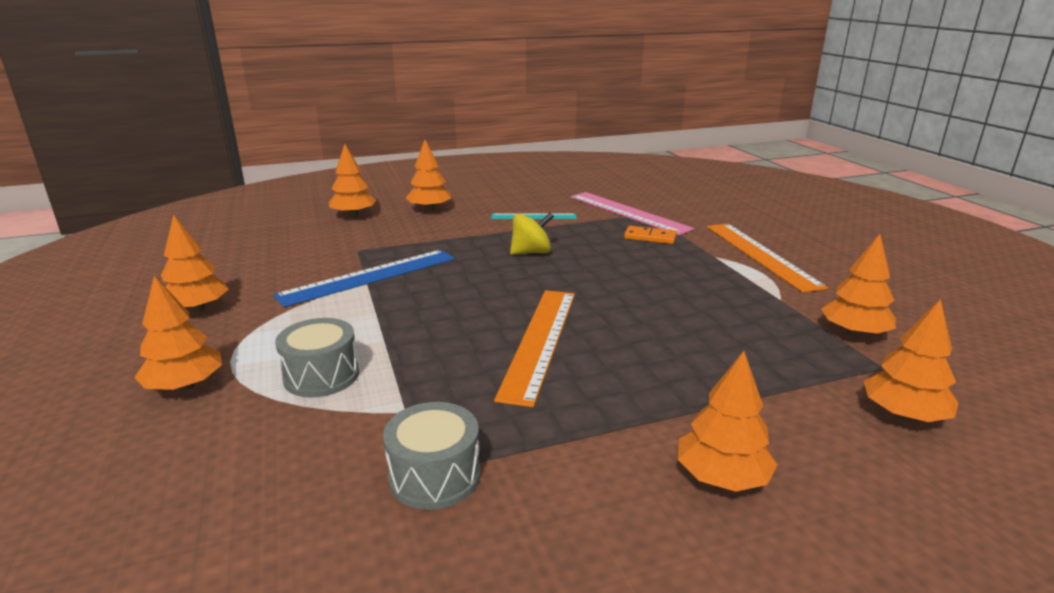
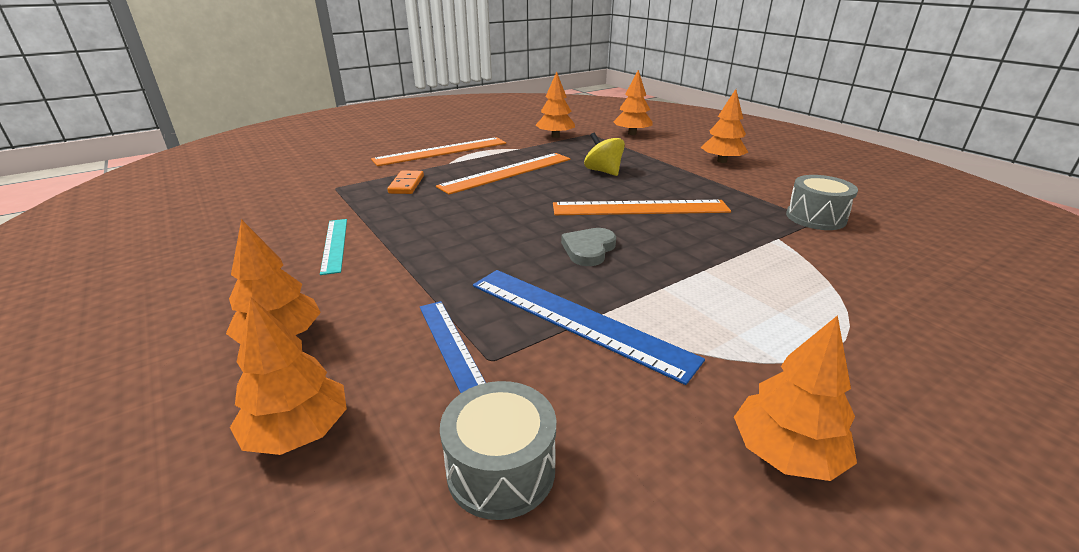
camera: 105 degrees left, 5 degrees up
(185, 386) = (901, 358): orange tree -> none
(321, 376) = (786, 284): grey drum -> grey drum (501, 470)
(382, 242) = (450, 345): none -> blue ruler
(463, 296) = (588, 249): none -> grey heart
(531, 252) = (461, 232): yellow spinning top -> yellow spinning top (603, 171)
(628, 212) = (327, 196): pink ruler -> none
(679, 282) = (507, 172): none -> orange ruler

